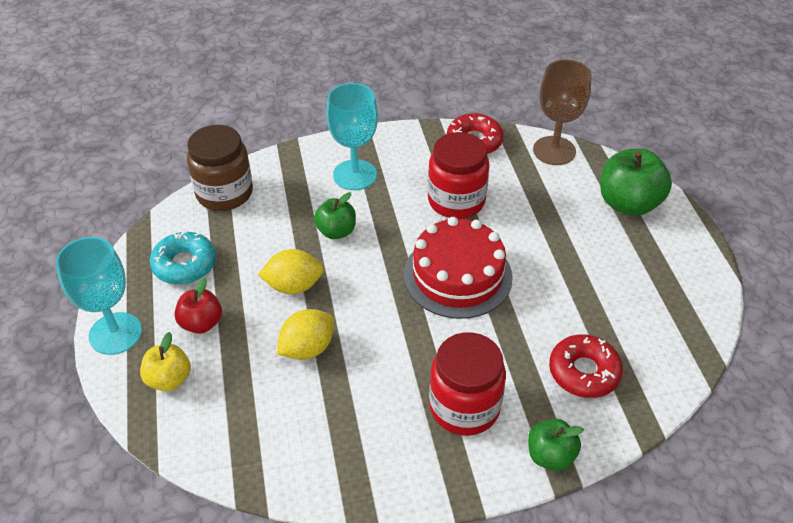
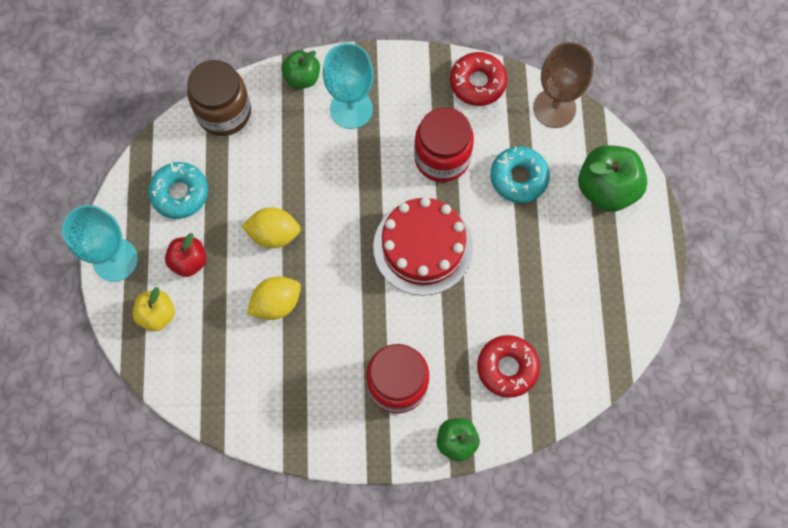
camera: 10 degrees right, 25 degrees up
(336, 231) = (322, 177): green apple -> green apple (302, 77)
(538, 206) = (518, 178): none -> turquoise donut

